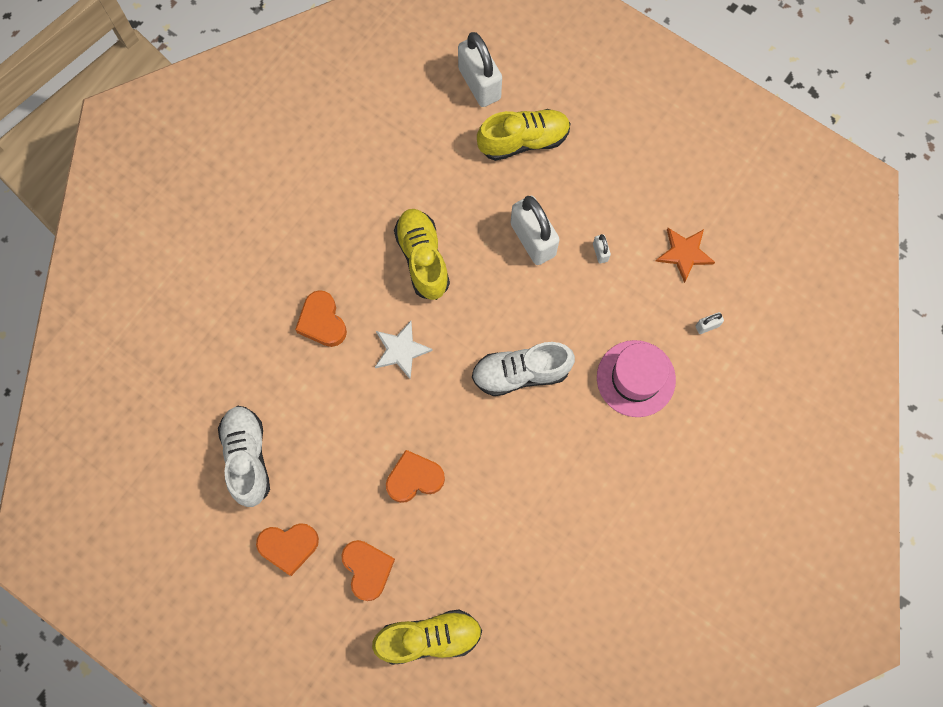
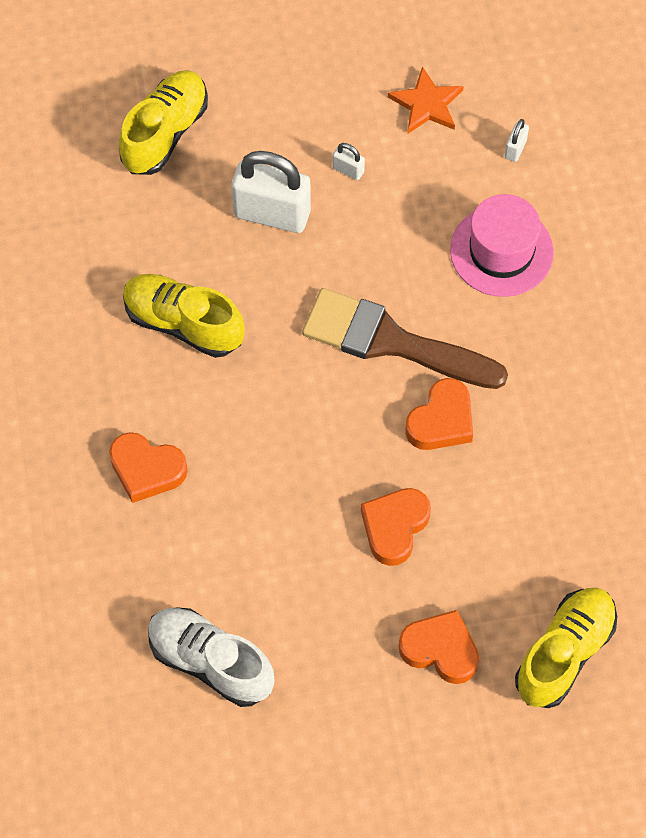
camera: 45 degrees left, 10 degrees down
(289, 546) = (342, 703): orange heart -> orange heart (441, 421)
(401, 350) = (254, 425): white star -> none
(479, 84) = (64, 117): white padlock -> none
(521, 373) = (391, 342): white shoe -> brown brush

